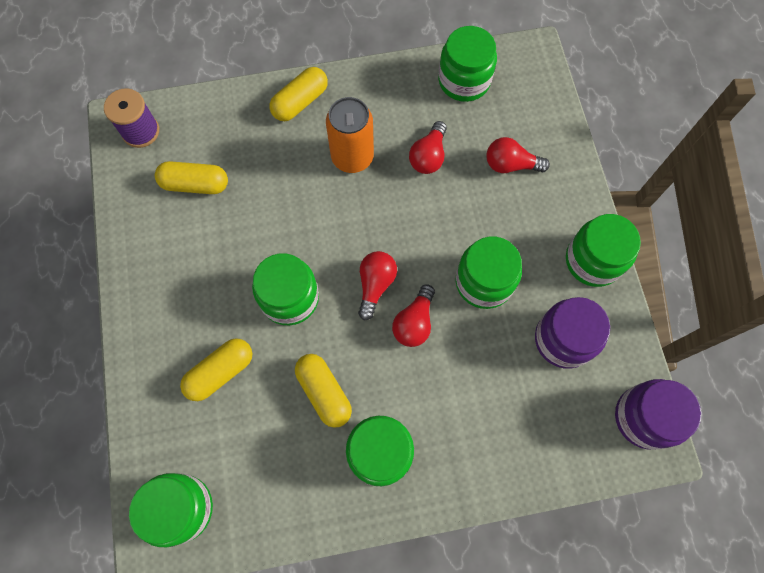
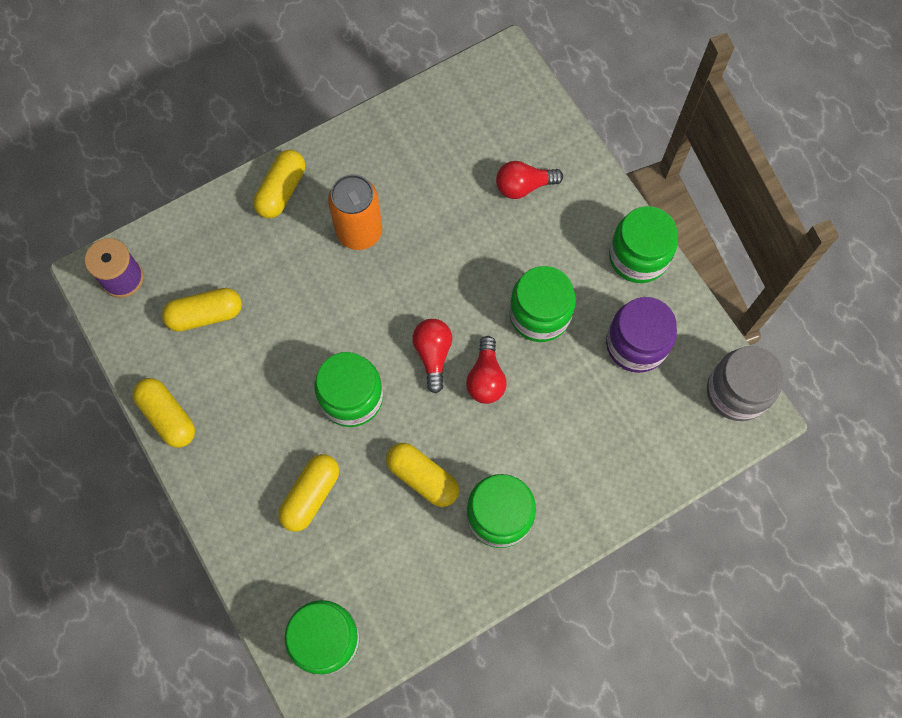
camera: 20 degrees left, 0 degrees up
(129, 259) = (168, 416): none -> yellow capsule
(428, 156) = (437, 205): red light bulb -> none
(464, 81) = (444, 113): green jar -> none
(644, 417) = (737, 392): purple jar -> grey jar

